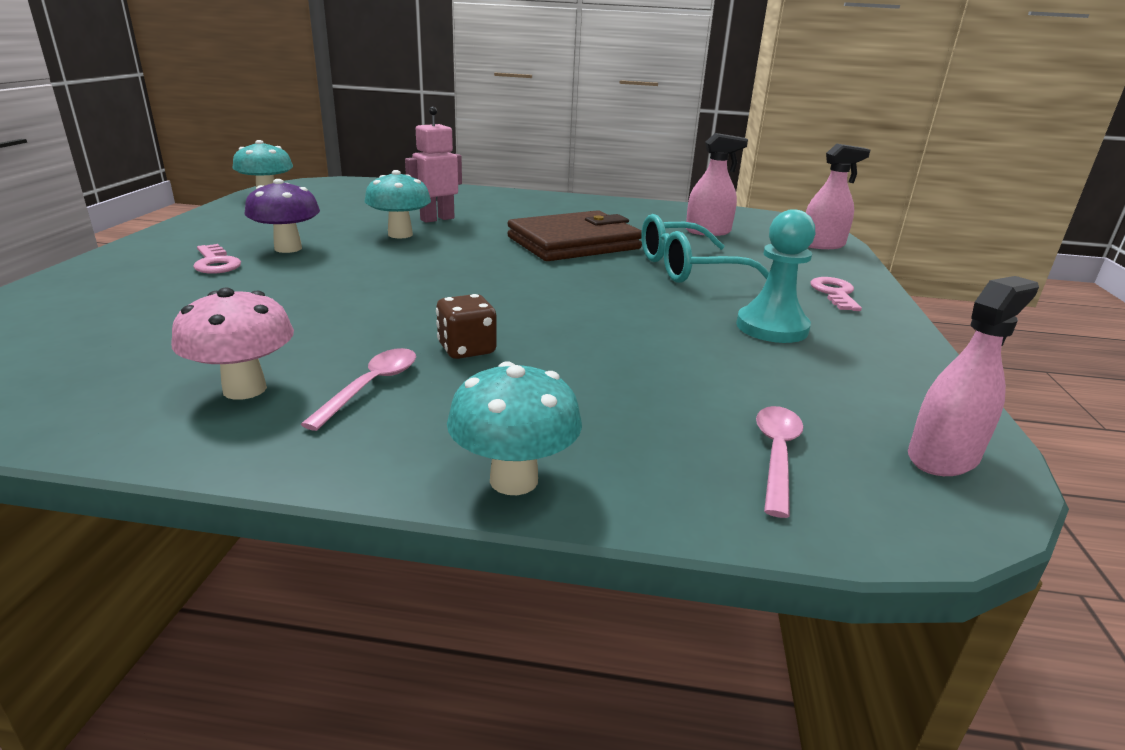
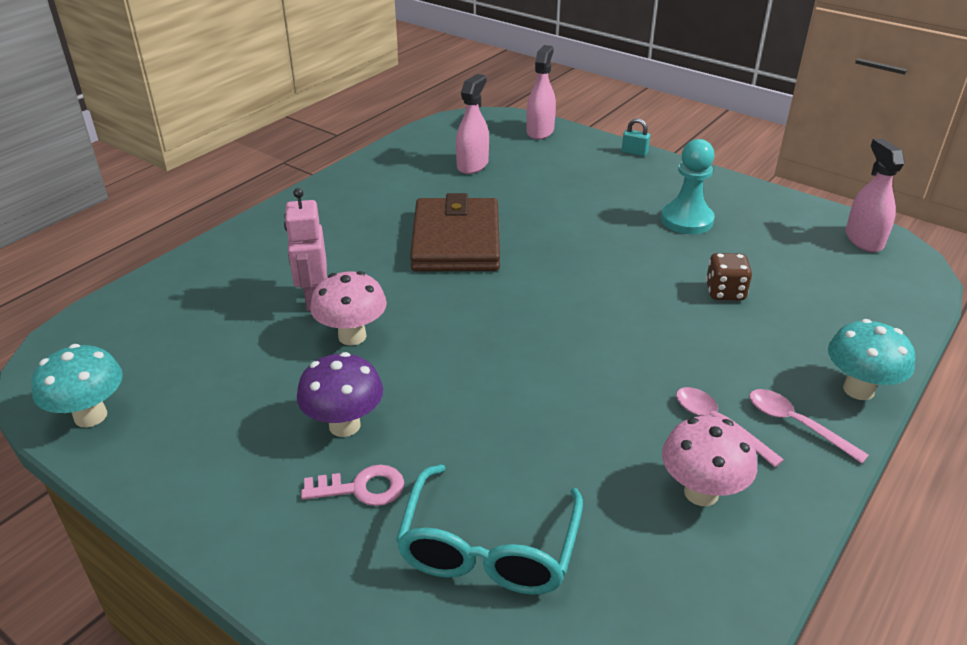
camera: 60 degrees left, 10 degrees up
(400, 234) = (352, 336): turquoise mushroom -> pink mushroom
(467, 349) = (670, 363): brown dice -> brown dice (725, 292)
(688, 269) = (557, 208): turquoise glasses -> turquoise glasses (488, 549)
(776, 455) = (850, 288): pink spoon -> pink spoon (795, 424)
(835, 293) = (640, 171): pink key -> none
(870, 286) = (634, 152): none -> turquoise padlock

